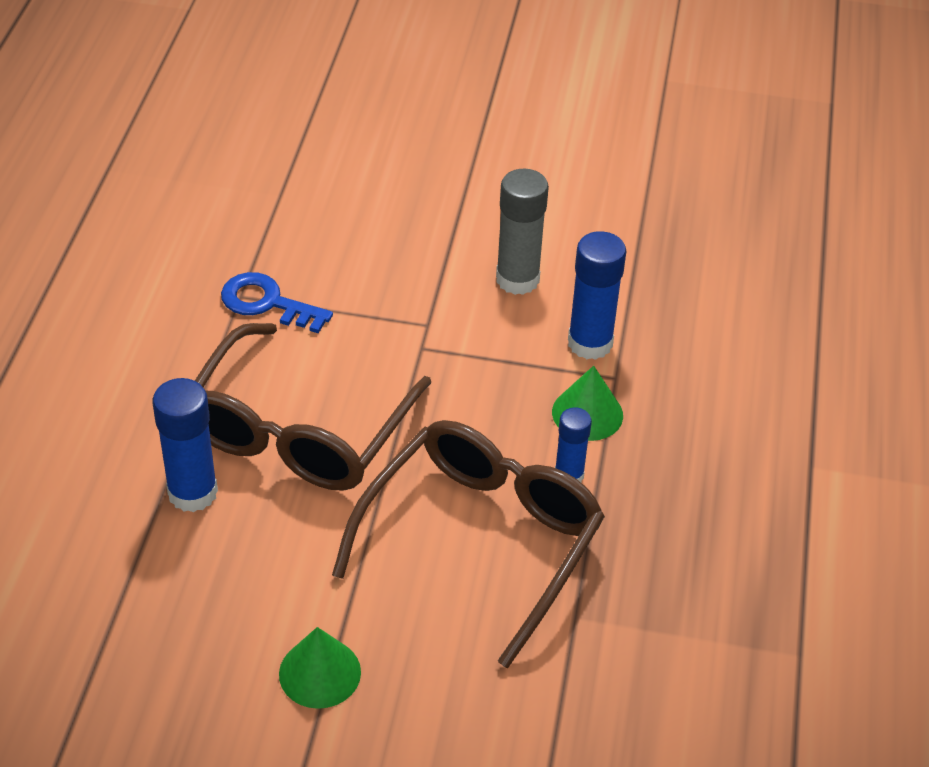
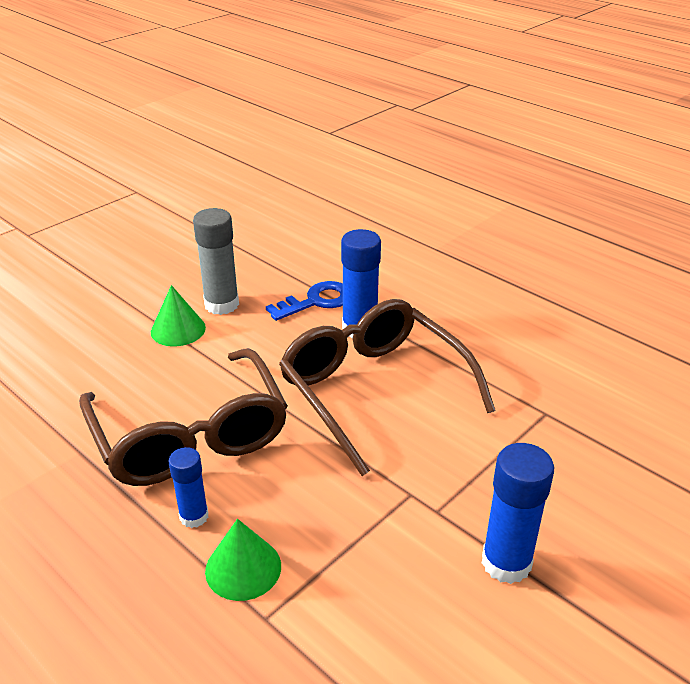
camera: 125 degrees right, 10 degrees down
(267, 303) = (528, 424): blue key -> blue key (316, 301)
(517, 279) = (457, 613): grey glue stick -> grey glue stick (221, 304)
(590, 343) = (325, 624): blue glue stick -> blue glue stick (506, 563)

